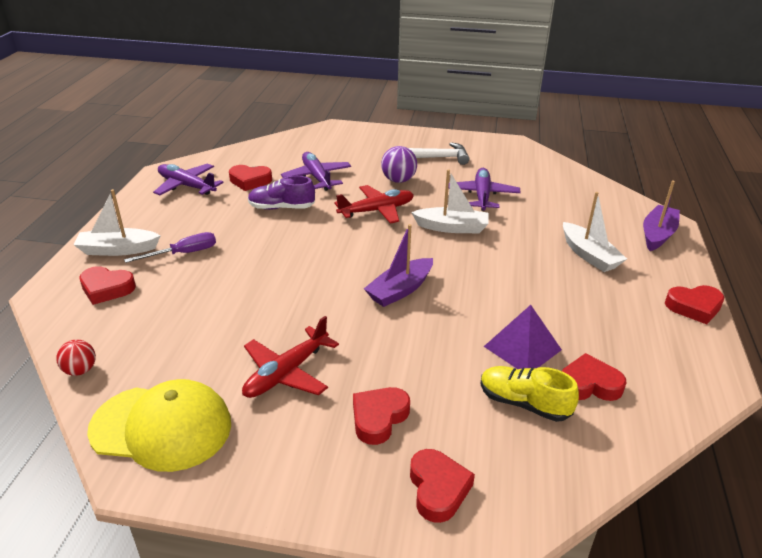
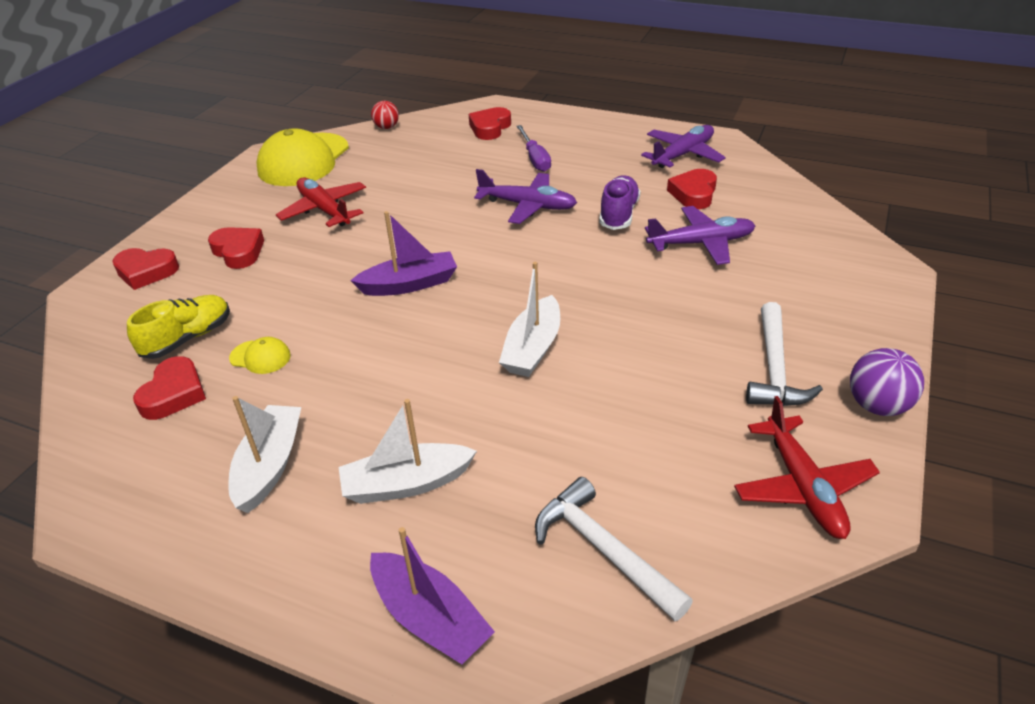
camera: 105 degrees right, 5 degrees up
(118, 250) = (553, 128): white boat -> white boat (269, 465)
(377, 211) = (596, 286): red plane -> red plane (802, 487)
(398, 180) = (688, 316): purple ball -> purple ball (877, 405)
(400, 290) = (409, 284): purple boat -> purple boat turned 105 degrees clockwise
(482, 195) = (625, 401): purple plane -> purple plane (528, 206)
(522, 348) = (260, 357): purple pyramid -> yellow cap
(583, 196) = (604, 550): none -> white hammer
(694, 307) = (221, 567): red heart -> none

